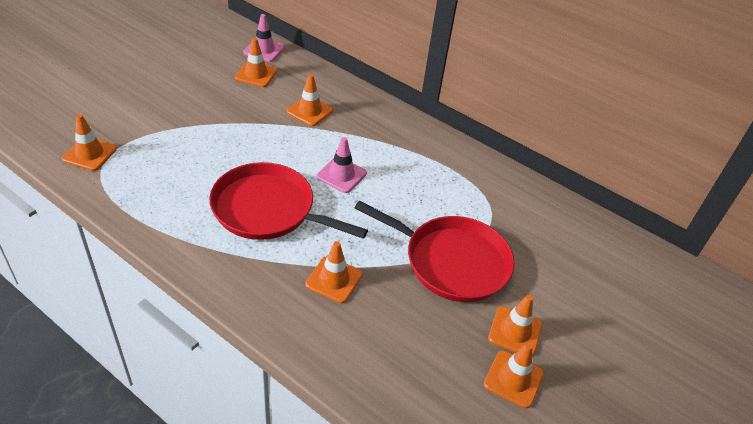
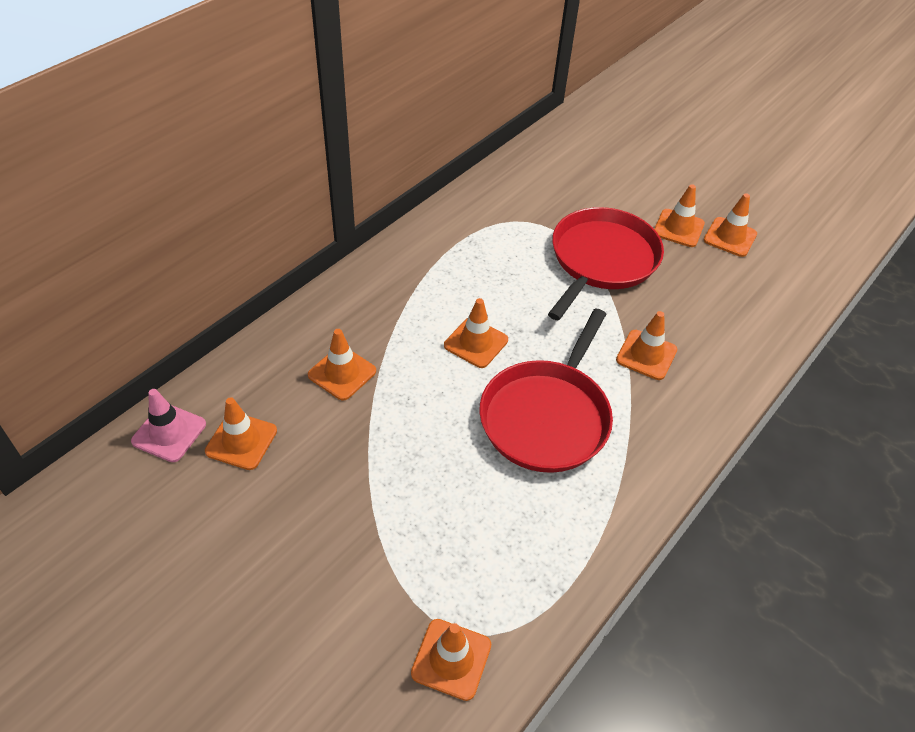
camera: 85 degrees left, 5 degrees up
(341, 175) = (476, 343): pink traffic cone -> orange traffic cone

